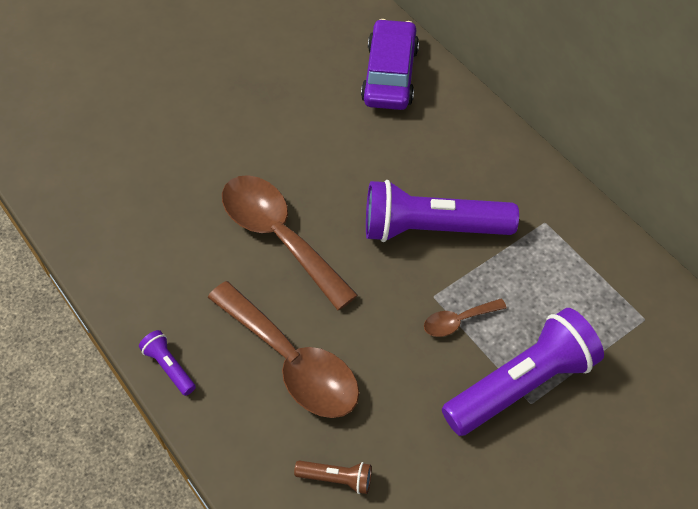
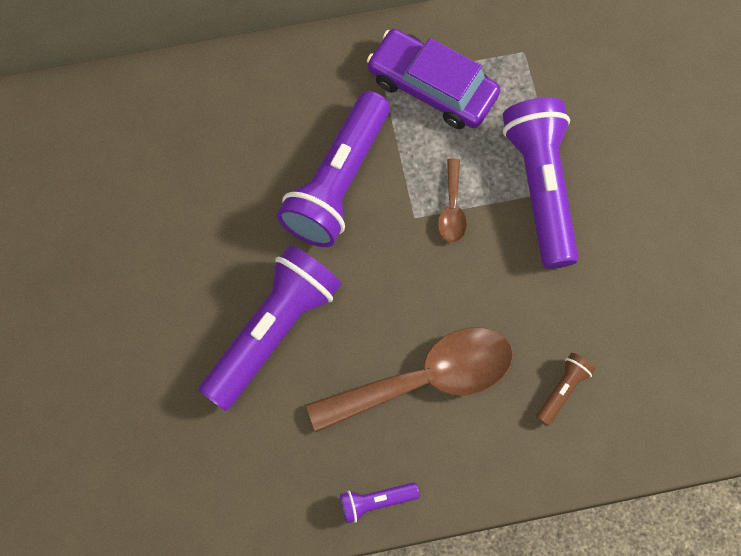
camera: 65 degrees left, 15 degrees up
(279, 236) = (272, 331): brown spoon -> purple flashlight
(390, 75) = (120, 128): purple car -> purple car (432, 87)

